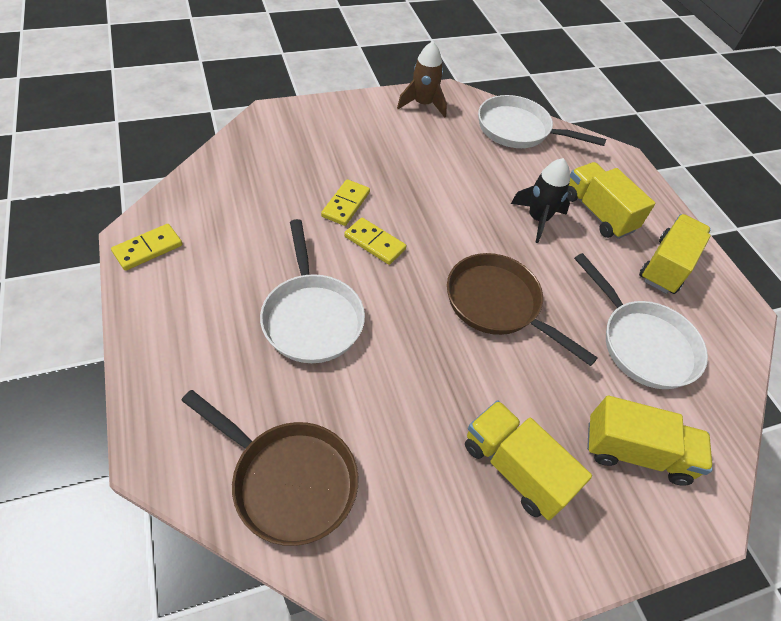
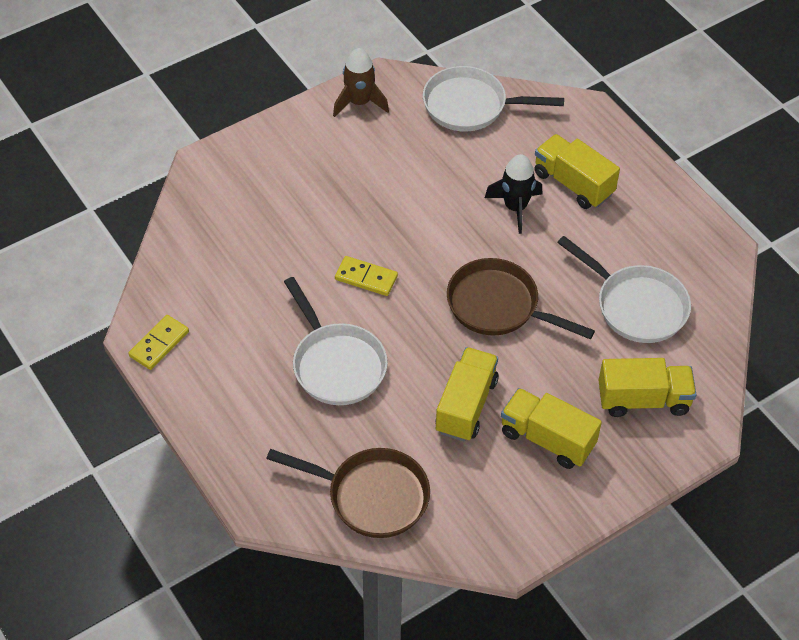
camera: 10 degrees left, 0 degrees up
(345, 204) = (323, 245): yellow domino -> none
(666, 266) = (648, 223): yellow truck -> yellow truck (466, 405)

